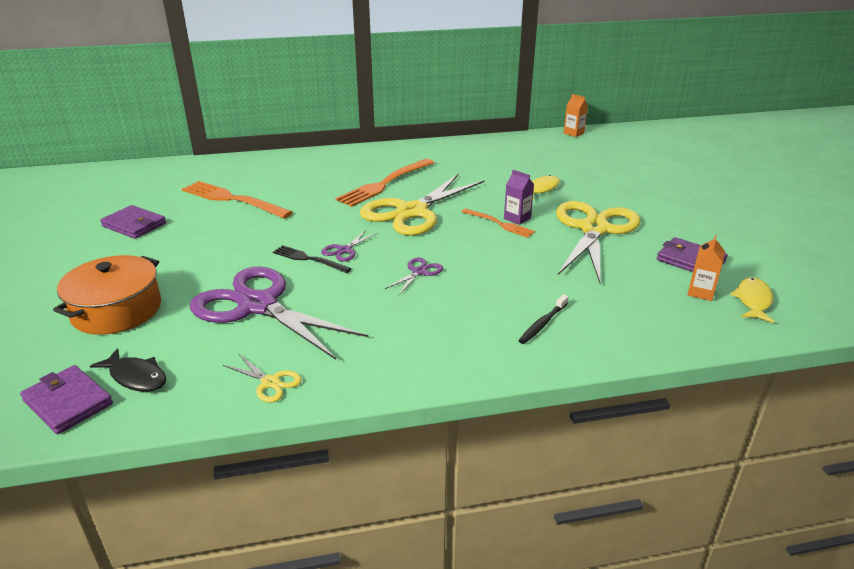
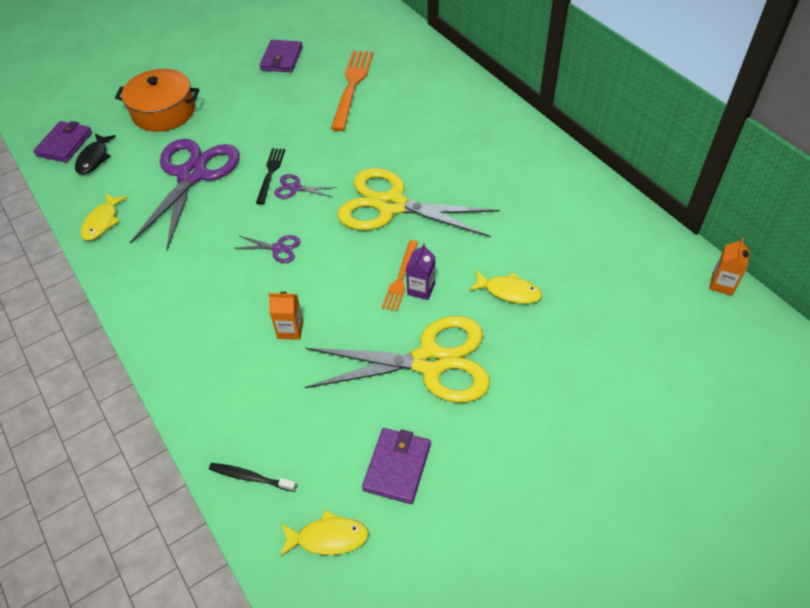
camera: 70 degrees right, 20 degrees up
(270, 382) = (102, 222): yellow scissors -> yellow fish
(384, 184) = (442, 164): orange fork -> none
(542, 324) = (222, 357): black toothbrush -> black toothbrush (250, 477)
(700, 292) = (327, 483): orange carton -> orange carton (290, 329)

